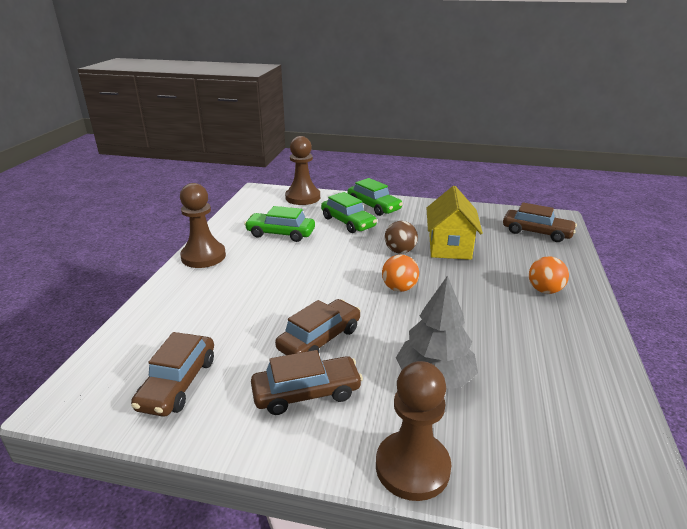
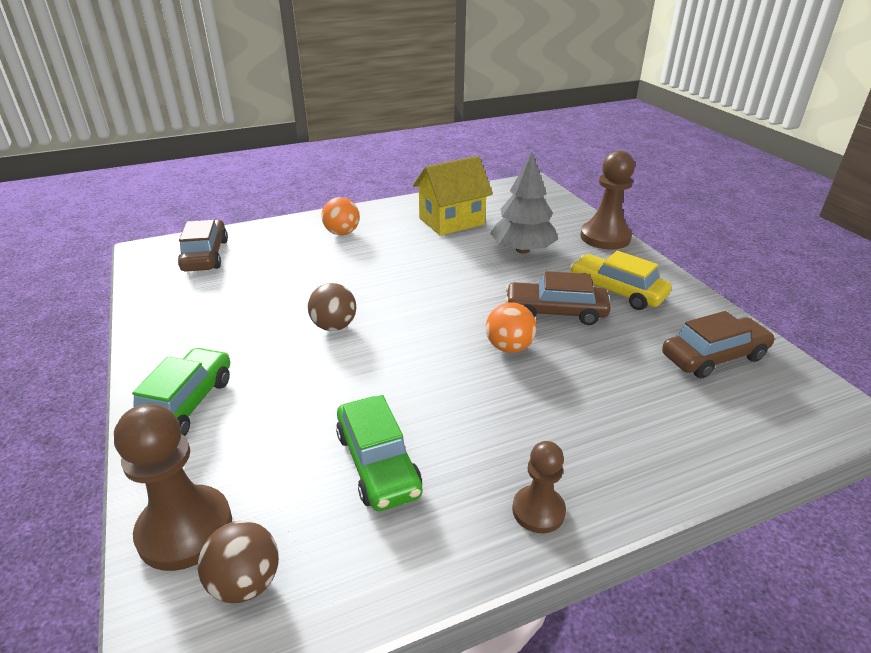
camera: 125 degrees left, 5 degrees up
(203, 256) = (538, 510): brown pawn -> brown pawn, size x0.60
(267, 202) = (246, 582): none -> brown ball
(306, 393) = (616, 291): brown car -> yellow car
(348, 222) = (275, 406): green car -> none
(399, 288) = (420, 300): orange ball -> orange ball (509, 347)
(449, 247) = (292, 297): yellow house -> yellow house (451, 221)

